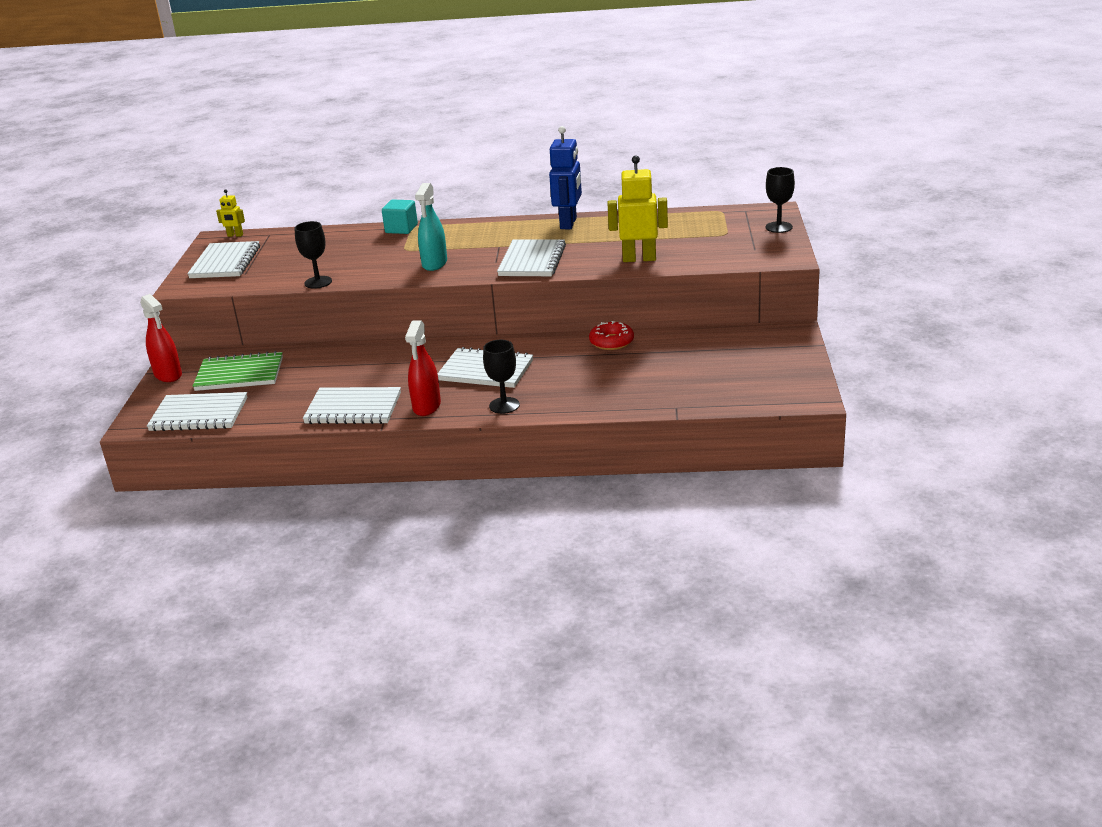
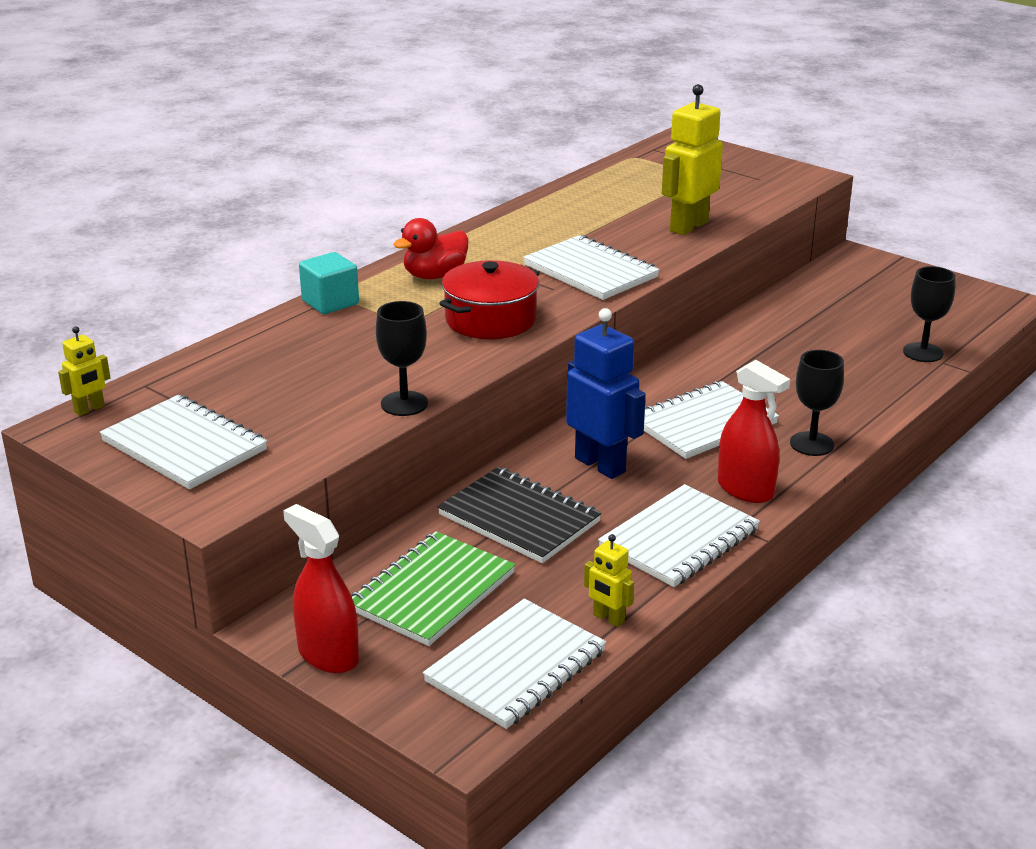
camera: 55 degrees left, 0 degrees up
(168, 375) = (328, 655): red spray bottle -> red spray bottle turned 135 degrees counterclockwise
(260, 419) = (608, 618): none -> yellow robot
(326, 366) = (519, 518): none -> black notebook
(434, 264) = (490, 320): turquoise spray bottle -> red pot
(467, 234) = (435, 275): none -> red duck
(569, 223) = (518, 222): blue robot -> blue robot (600, 465)
(611, 342) = (741, 336): red donut -> none
(779, 227) = (725, 153): black goblet -> black goblet (923, 352)

